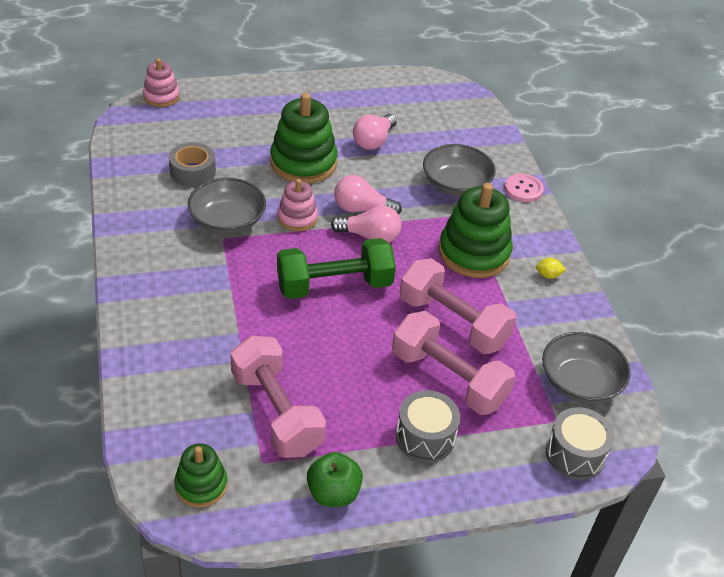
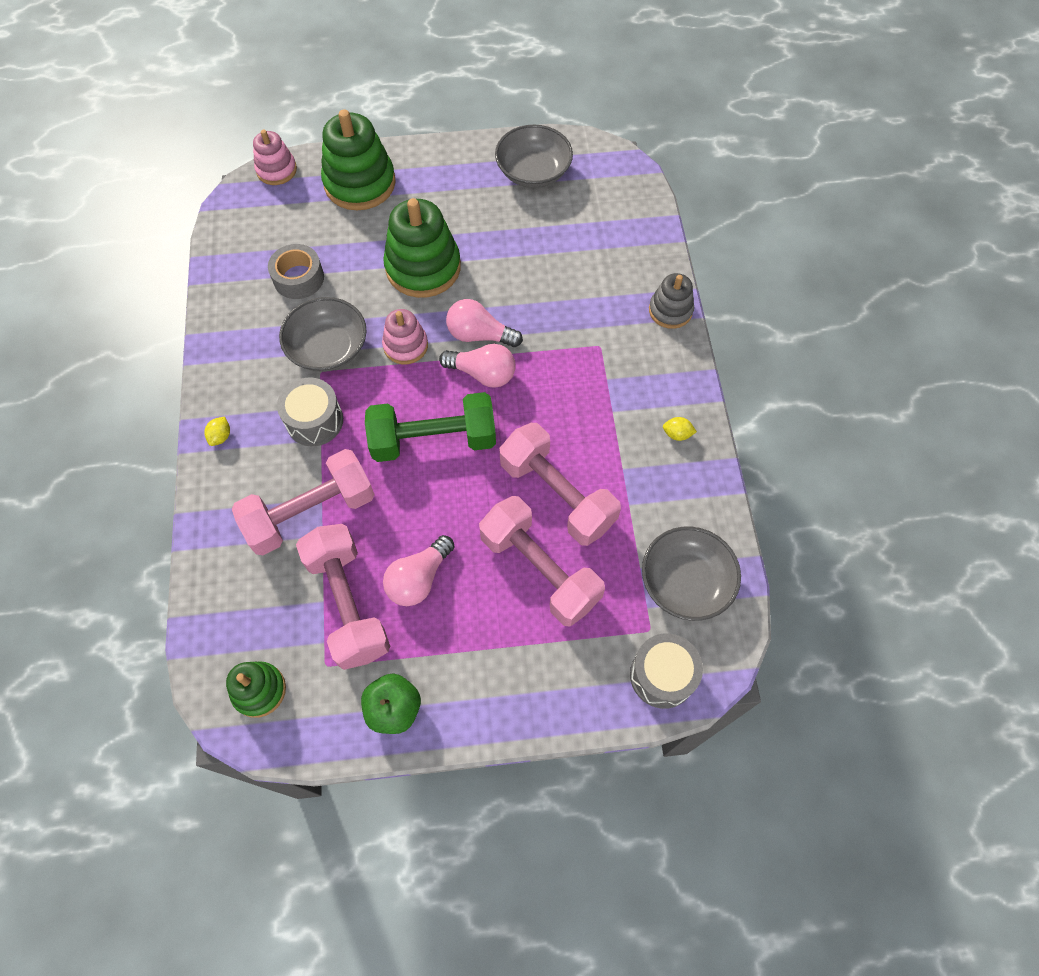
camera: 10 degrees right, 20 degrees up
(137, 288) = (221, 436): none -> yellow lemon
(230, 343) = (311, 513): none -> pink dumbbell
(373, 141) = (507, 237): pink light bulb -> pink light bulb (419, 579)
(425, 437) = (502, 644): grey drum -> grey drum (314, 421)
(456, 184) = (592, 302): grey bowl -> grey bowl (533, 172)
(474, 253) = (597, 400): green stacking toy -> green stacking toy (360, 183)
(523, 189) = (670, 310): pink button -> grey stacking toy

